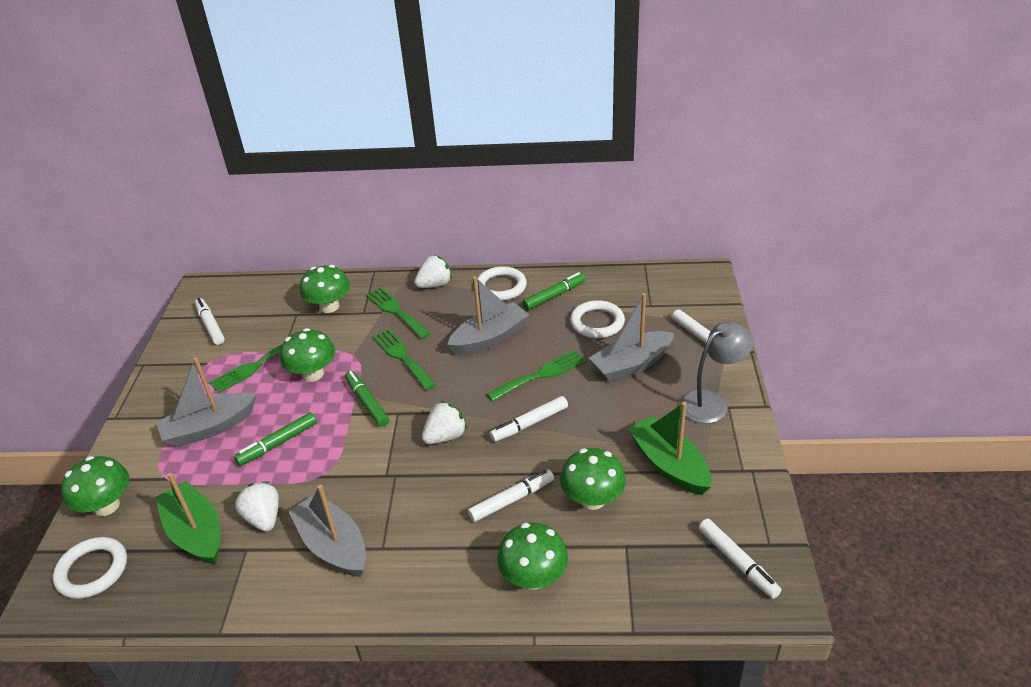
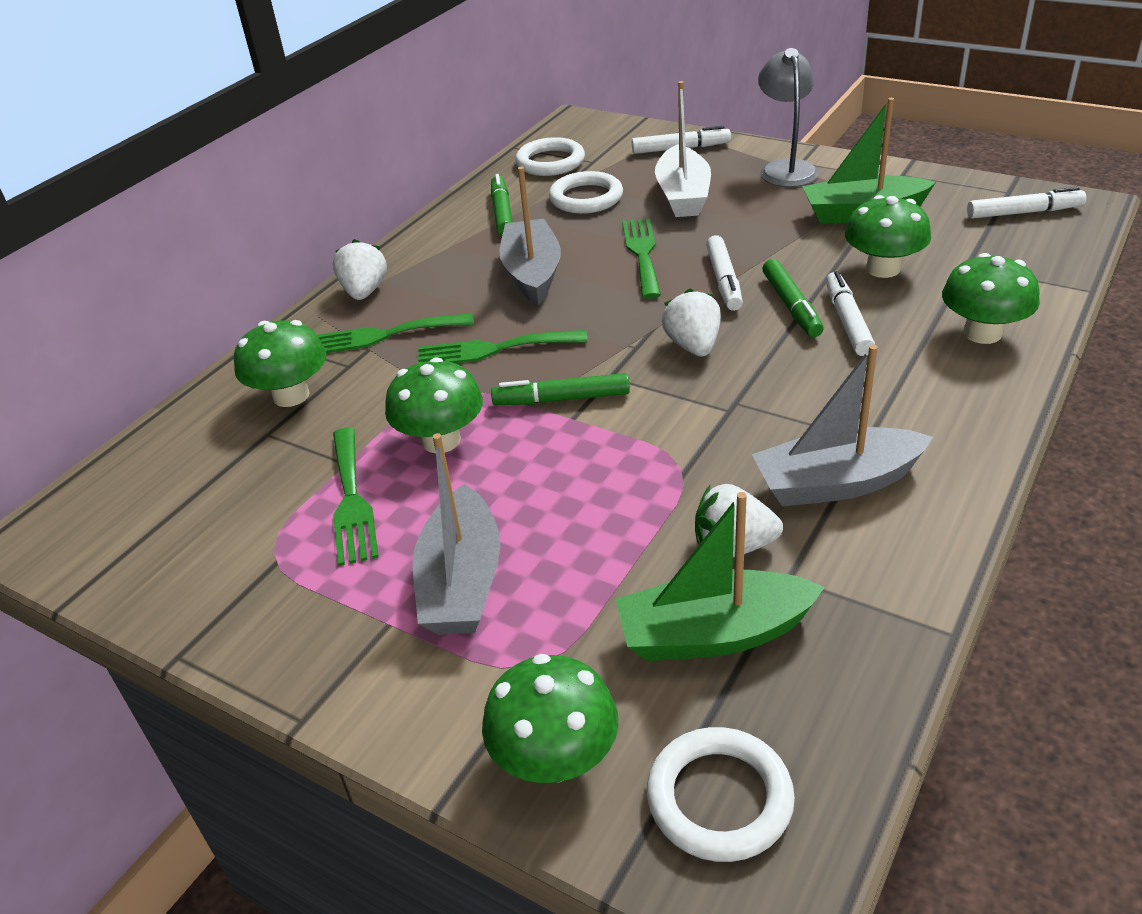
camera: 60 degrees left, 0 degrees up
(210, 325) = (170, 542): white marker -> none
(278, 444) = (574, 504): green marker -> green marker (791, 306)
(501, 287) = (436, 243): white ring -> white ring (550, 162)
(631, 365) = (683, 196): grey boat -> white boat

